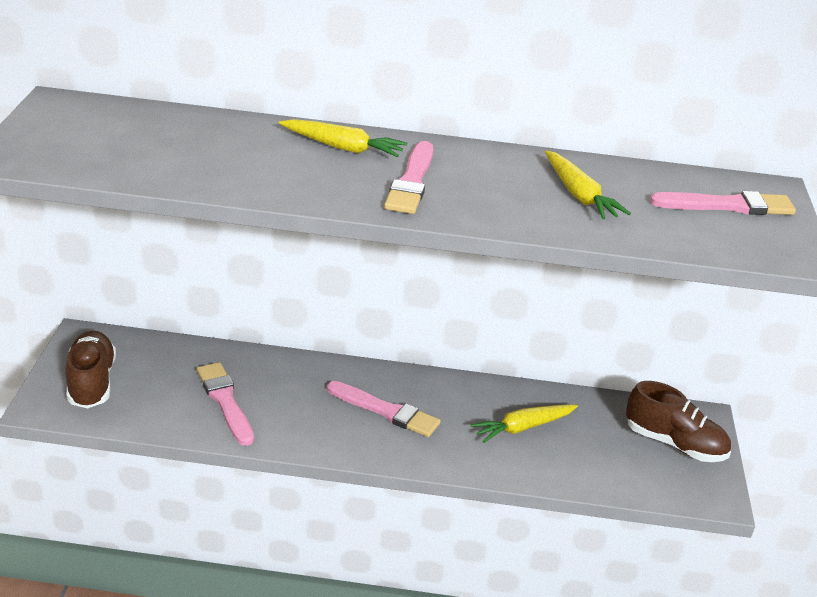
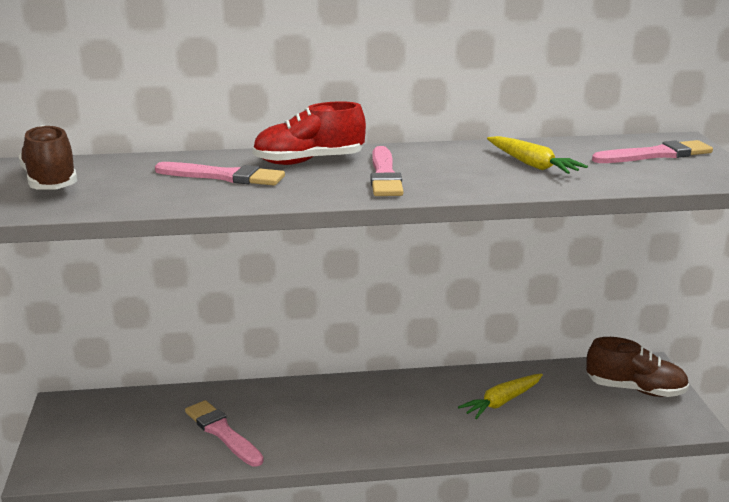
camera: 10 degrees left, 10 degrees down
(91, 382) = (85, 441): brown shoe -> brown shoe (51, 182)
(343, 147) = (309, 161): yellow carrot -> red shoe
(386, 411) = (375, 412): pink brush -> pink brush (224, 176)

